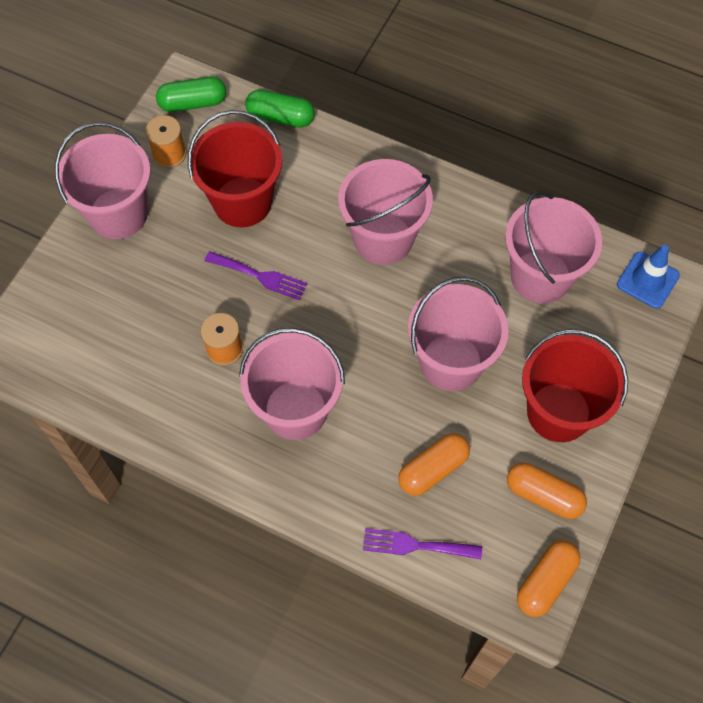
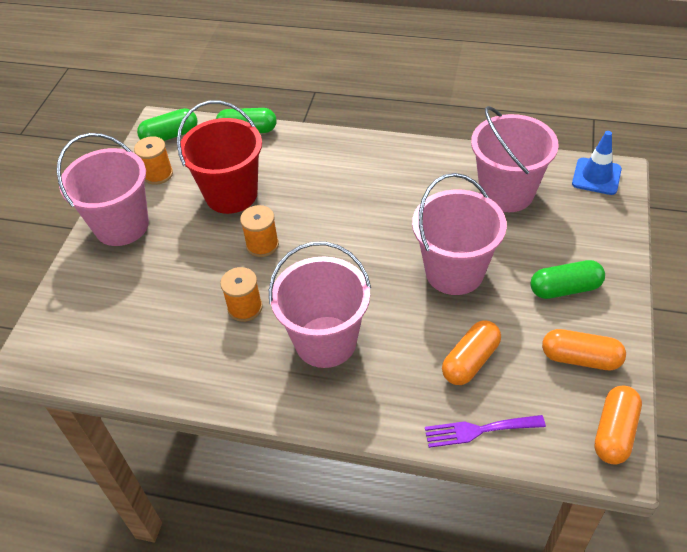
camera: 10 degrees left, 15 degrees down
(260, 276) = (262, 245): purple fork -> orange spool
(383, 238) = (362, 195): pink bucket -> none
(558, 412) = (565, 289): red bucket -> green capsule

